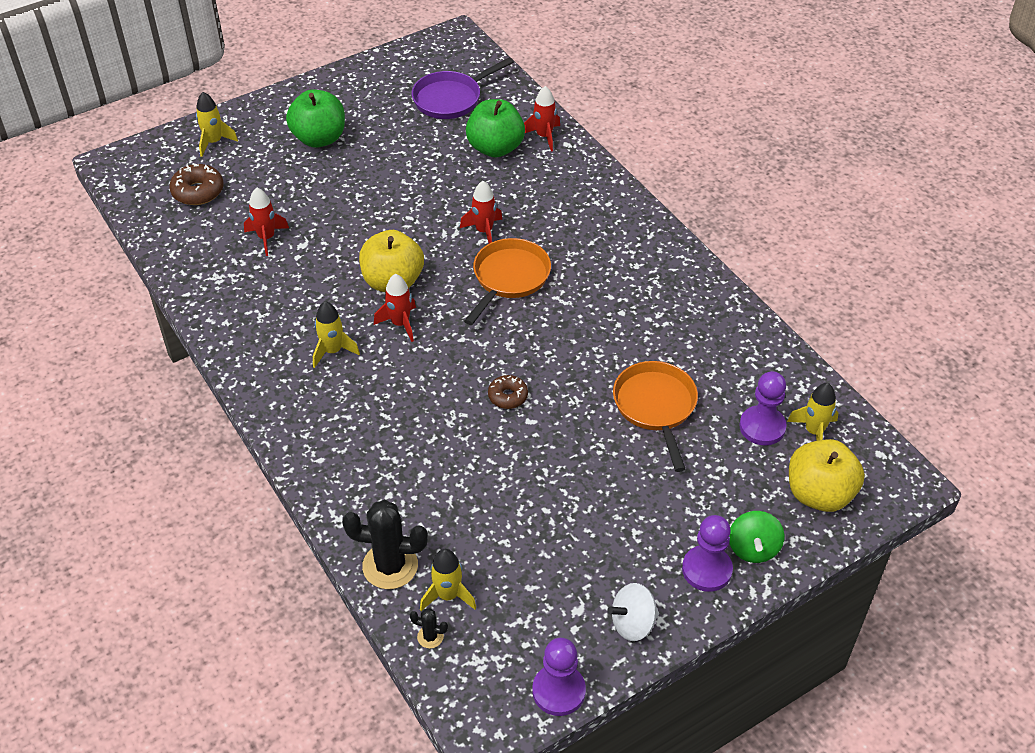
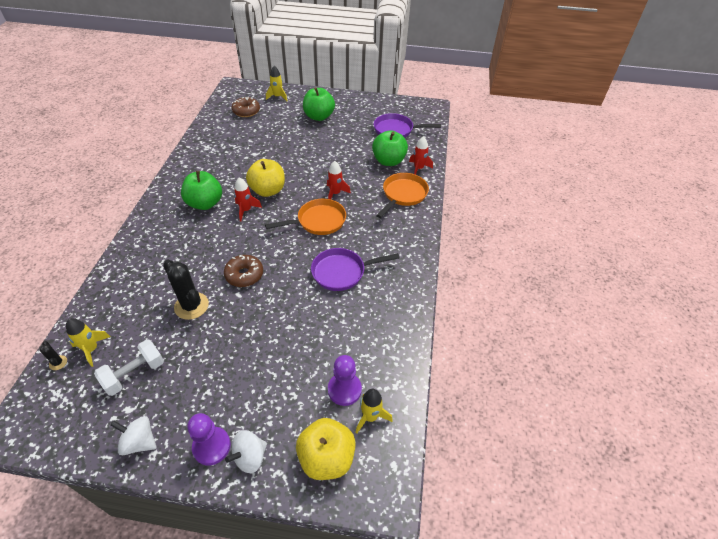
camera: 40 degrees right, 0 degrees up
(266, 238) = (245, 143): red rocket -> none
(333, 351) = (205, 203): yellow rocket -> green apple
(390, 566) = (92, 314): black cactus -> black cactus (191, 306)
(508, 396) = (244, 275): brown donut -> brown donut, size x1.51
(535, 577) = (135, 374): none -> white dumbbell
(558, 691) = (62, 445): purple pawn -> none
(612, 317) = (342, 272): none -> purple pan
(656, 407) = (303, 333): orange pan -> orange pan (403, 195)
(753, 548) = (250, 457): green spinning top -> white spinning top

